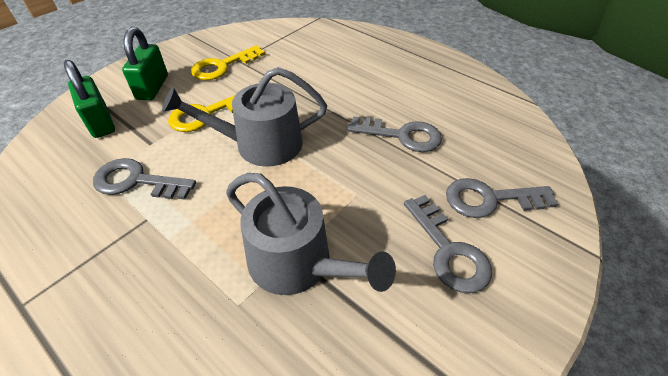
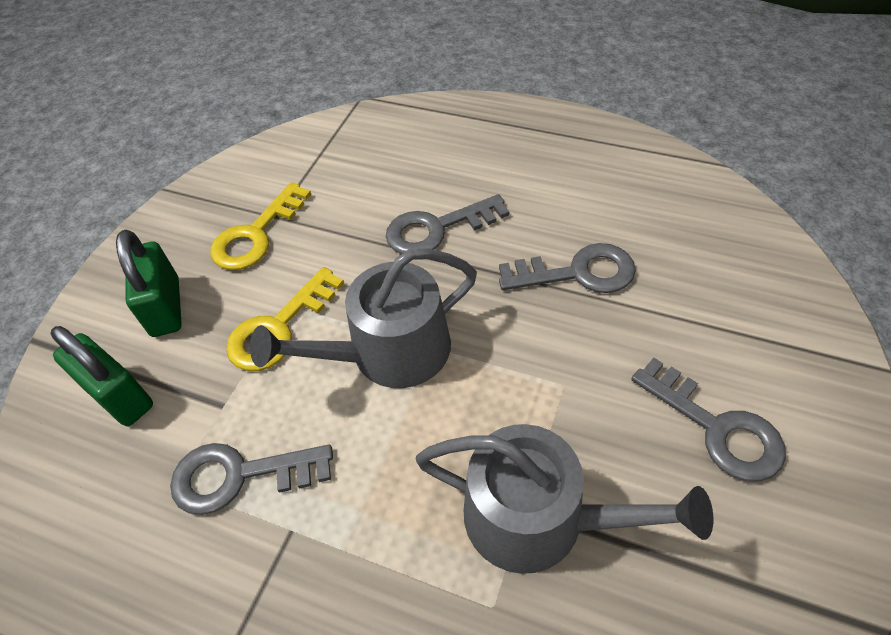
camera: 15 degrees left, 5 degrees up
(490, 199) = (733, 334): grey key -> grey key (437, 229)

